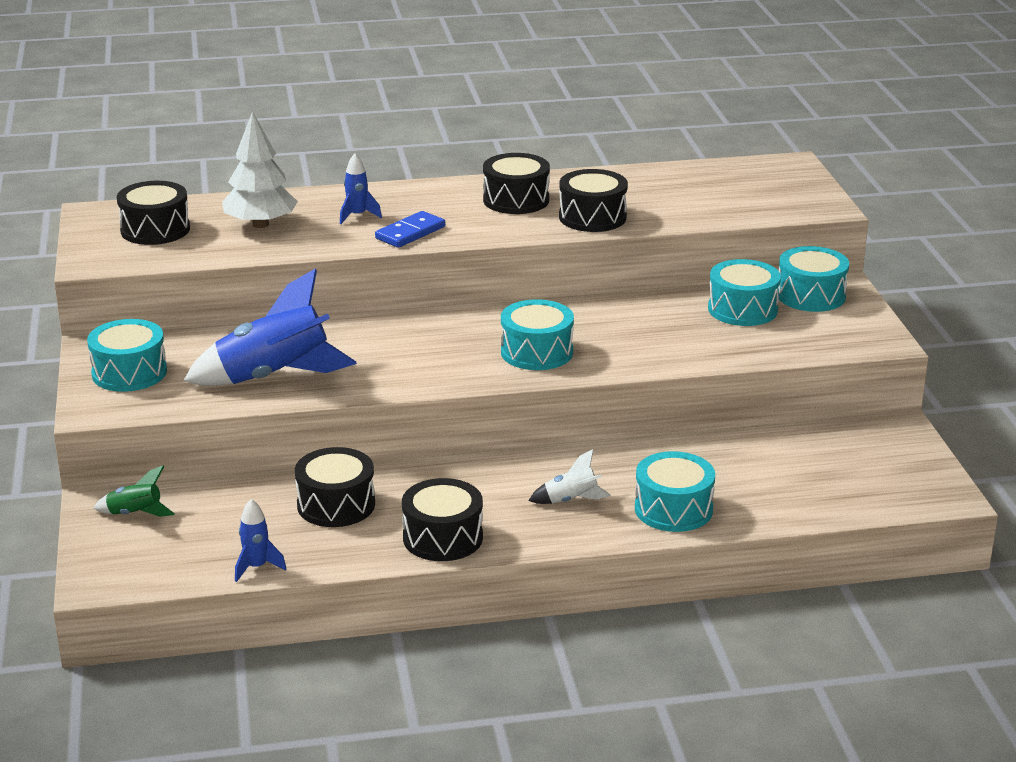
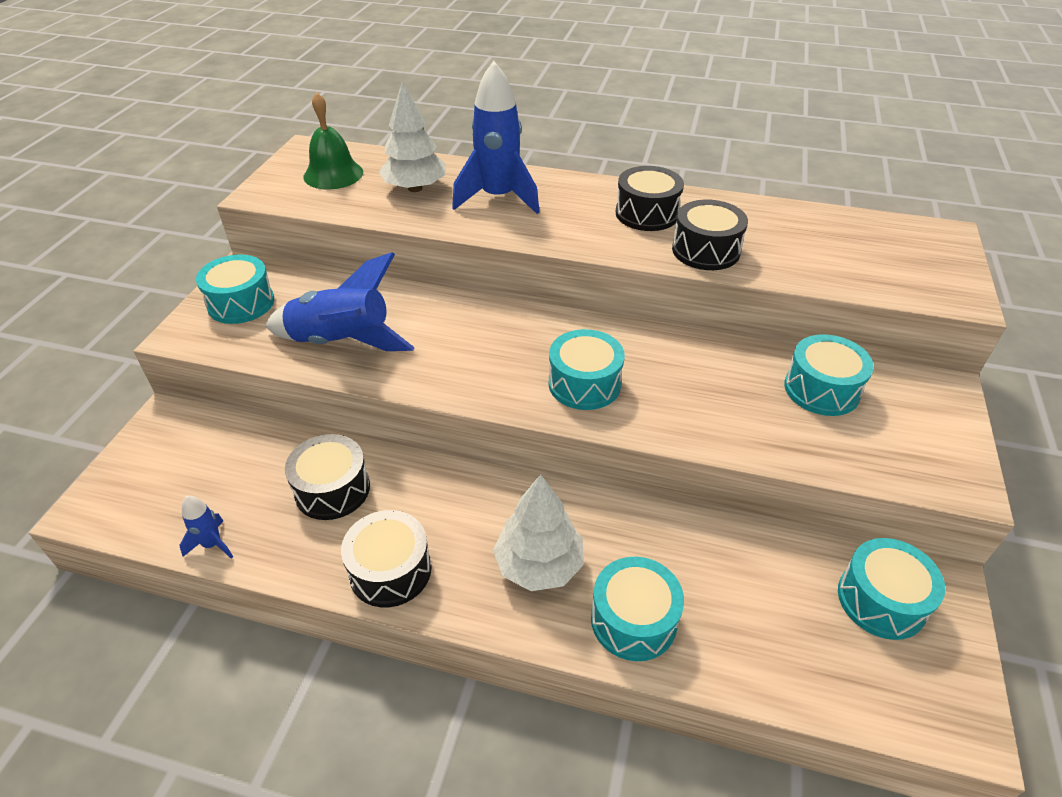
camera: 25 degrees right, 15 degrees up
(135, 514) = (177, 440): green rocket -> none
(155, 230) = (333, 174): black drum -> green bell
(357, 216) = (498, 198): blue rocket -> blue rocket, size x2.17
(410, 233) = (528, 227): blue domino -> none
(571, 500) = (539, 565): white rocket -> white tree
(811, 295) = (905, 392): turquoise drum -> turquoise drum (881, 600)

